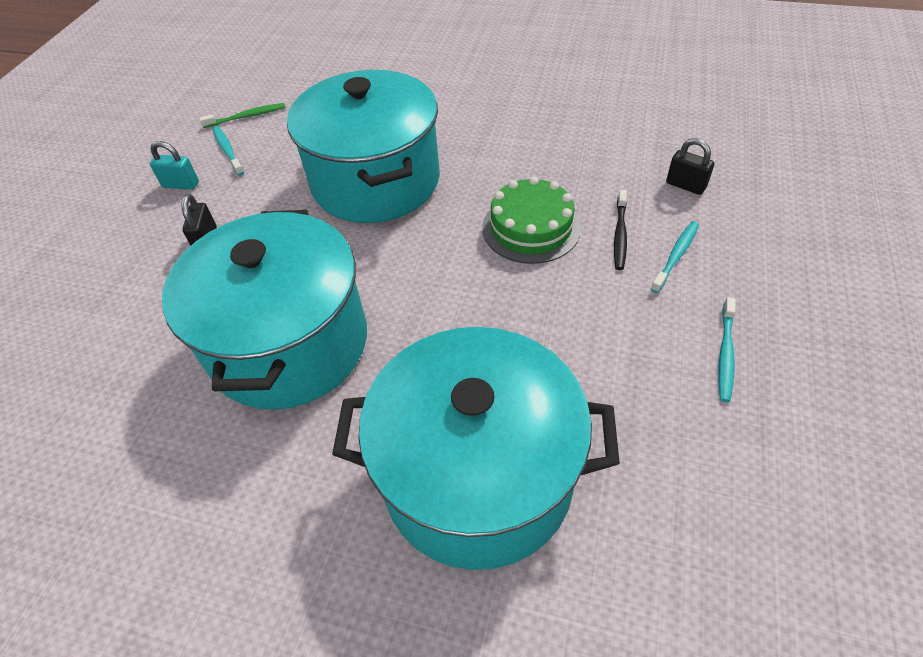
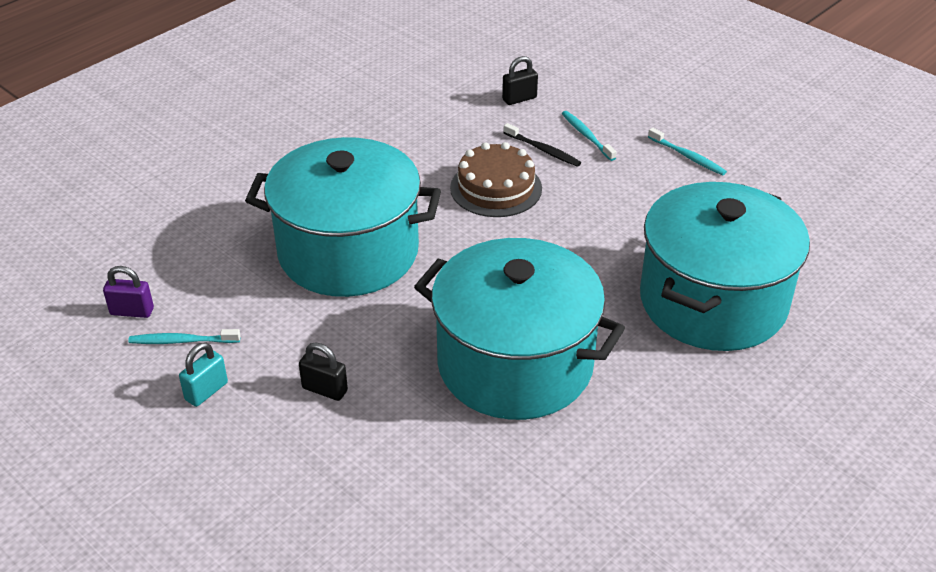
camera: 65 degrees left, 10 degrees down
(247, 116) = (132, 311): green toothbrush -> purple padlock
(531, 228) = (496, 188): green cake -> brown cake

